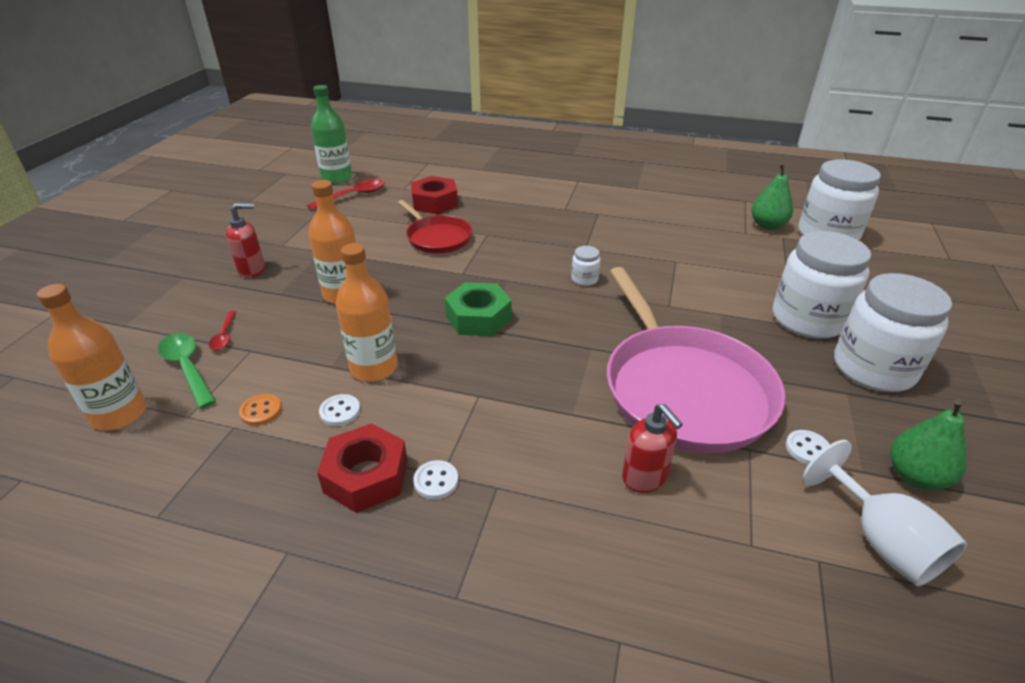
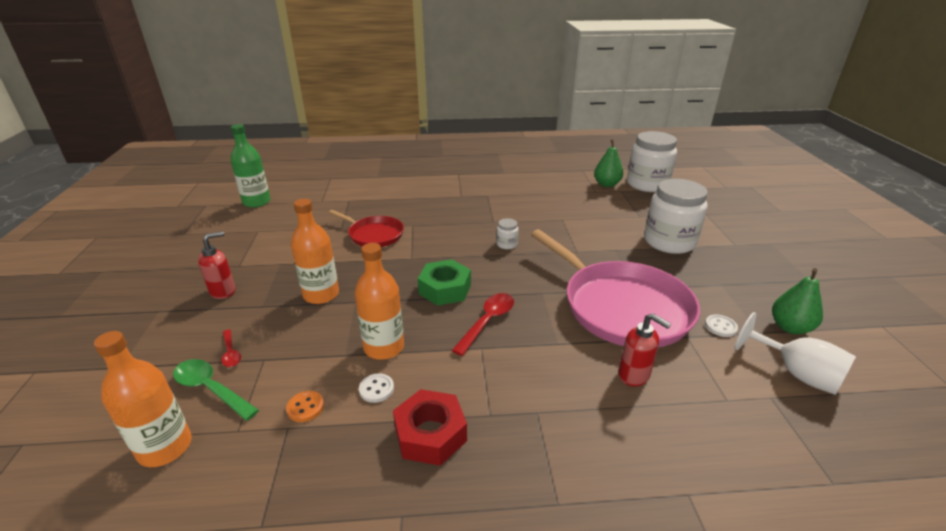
camera: 20 degrees left, 5 degrees down
(353, 196) = (281, 214): red spoon -> red spoon (487, 322)
(434, 202) = (355, 208): red nut -> none
(436, 481) = (488, 421): white button -> none
(873, 368) = (726, 265): white jar -> none

